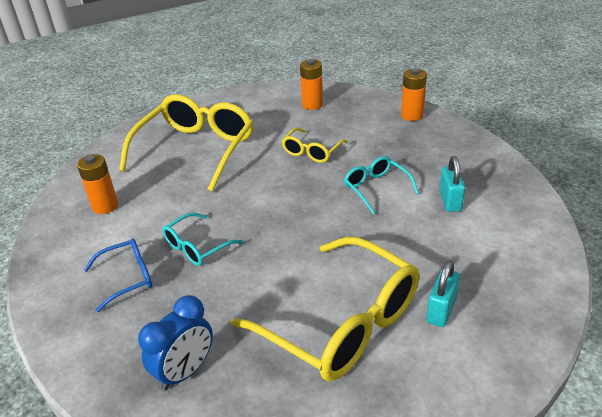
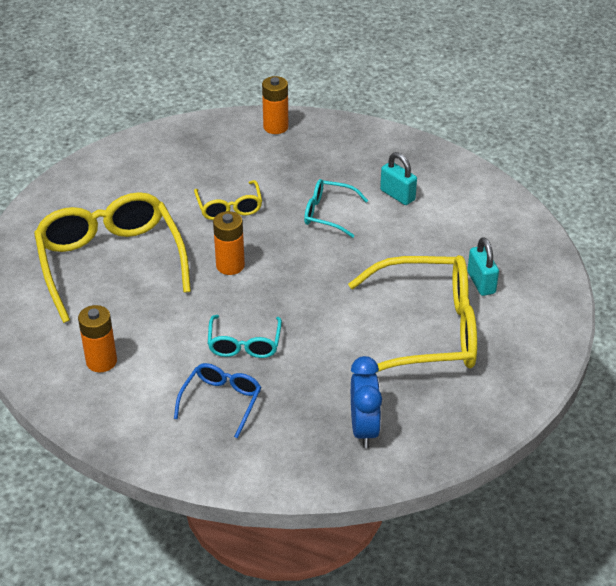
camera: 45 degrees left, 5 degrees up
(312, 105) = (164, 157): orange battery -> orange battery (230, 265)

